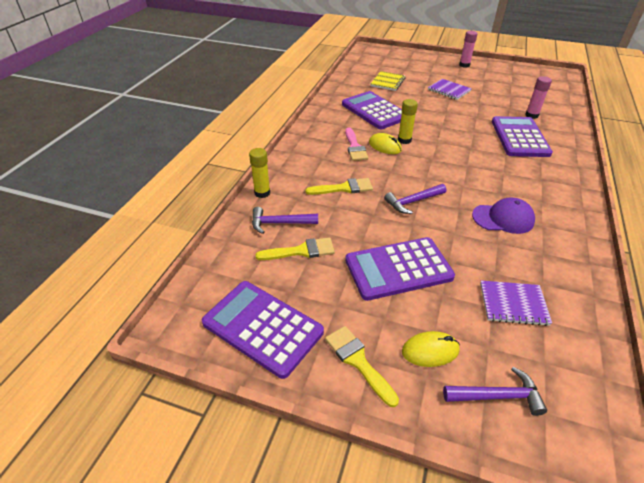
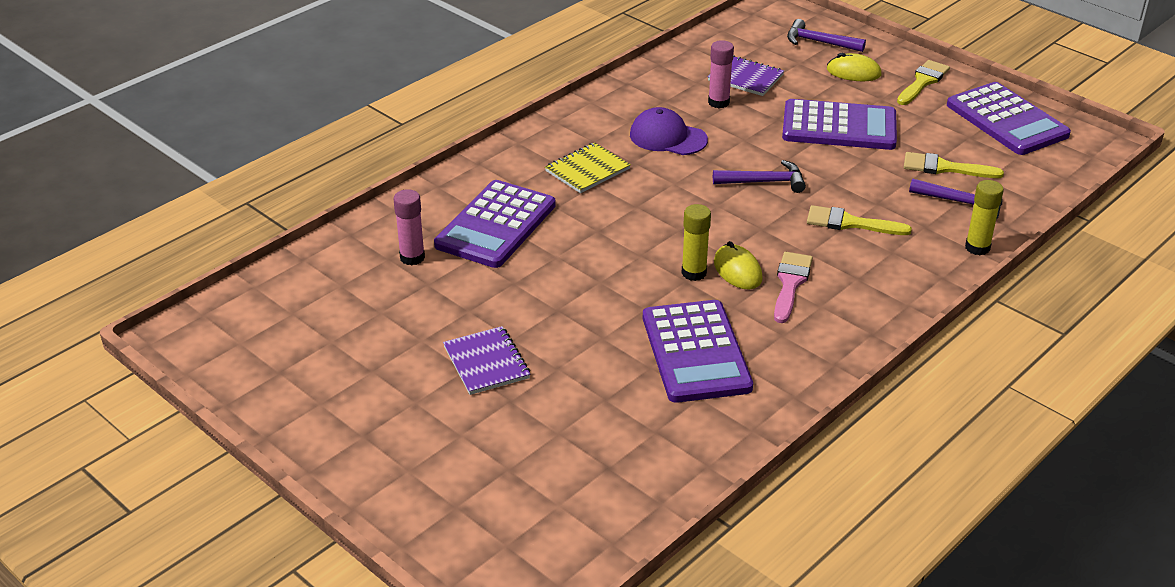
camera: 155 degrees left, 5 degrees down
(358, 361) = (923, 82): yellow brush -> yellow brush turned 135 degrees counterclockwise
(388, 82) = (595, 431): yellow notebook -> yellow notebook (587, 170)
(464, 65) = (348, 436): pink glue stick -> pink glue stick (718, 102)

